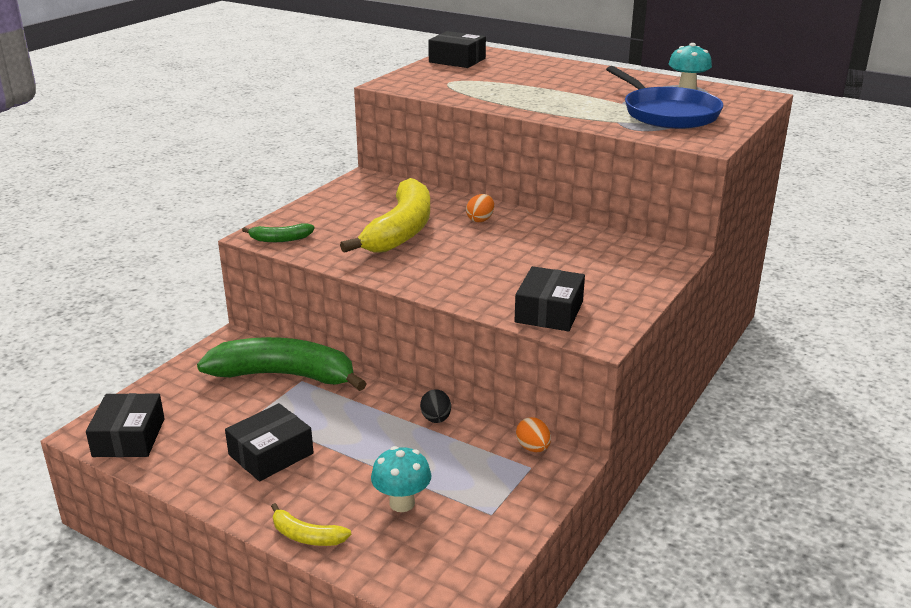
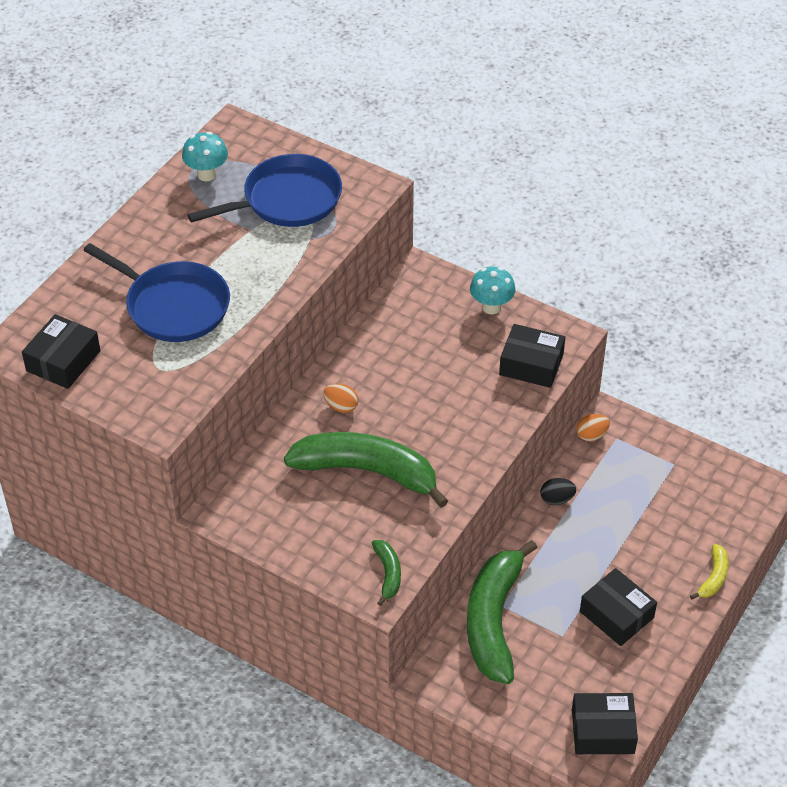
camera: 90 degrees left, 20 degrees up
(400, 231) = (367, 471): yellow banana -> green banana
(402, 503) = (669, 519): turquoise mushroom -> turquoise mushroom (491, 307)
(519, 84) = (174, 306): none -> blue pan

